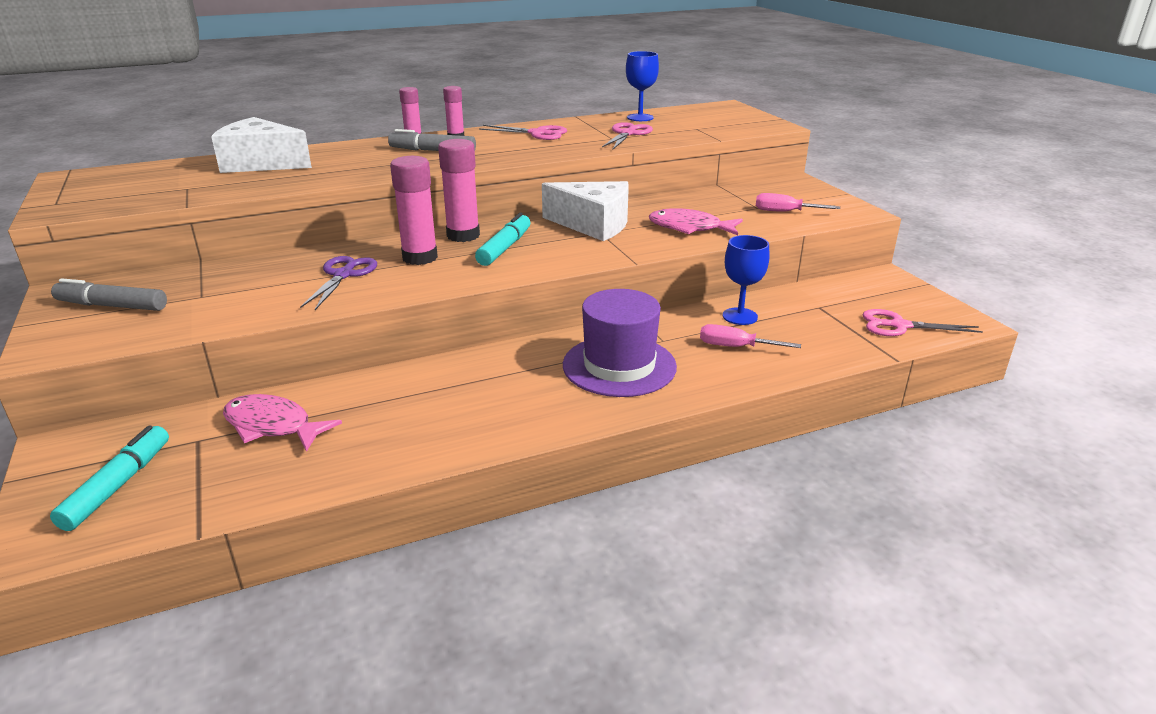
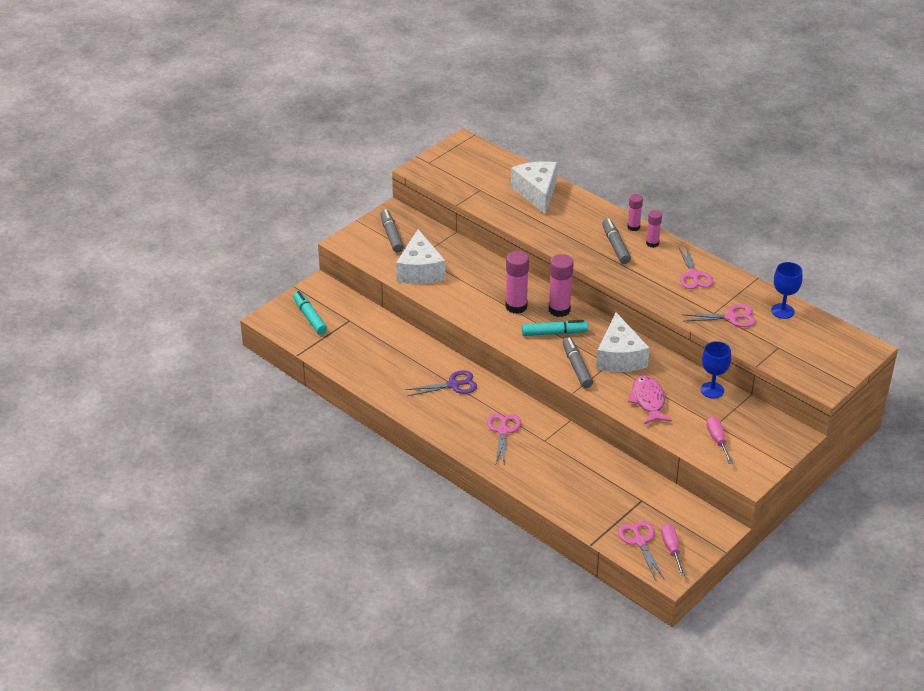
camera: 65 degrees right, 10 degrees up
(118, 485) = (309, 317): turquoise marker -> turquoise marker turned 105 degrees counterclockwise
(235, 303) = (420, 270): none -> white cheese
(273, 426) = (372, 336): pink fish -> none
(344, 275) = (475, 289): purple scissors -> purple scissors (453, 385)
(587, 250) = (577, 367): none -> grey marker
(619, 366) = (503, 431): purple hat -> pink scissors
(735, 347) = (557, 472): pink screwdriver -> pink screwdriver (671, 549)
(740, 316) = (599, 466): blue goblet -> blue goblet (712, 390)

